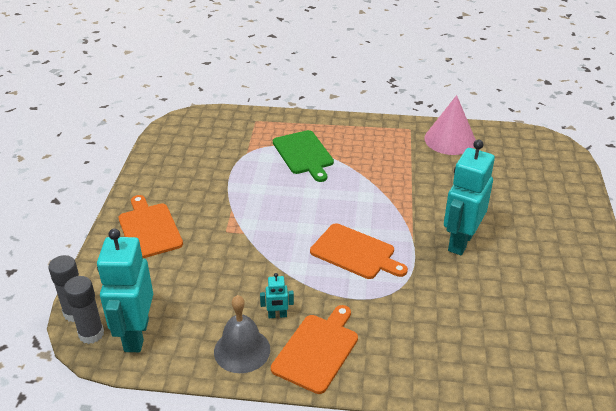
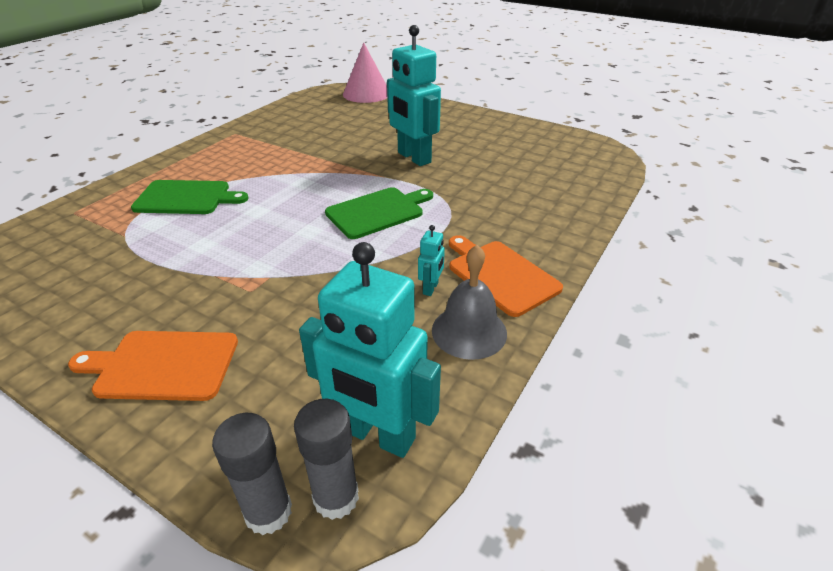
camera: 65 degrees left, 0 degrees up
(355, 252) = (378, 212): orange cutting board -> green cutting board
(450, 140) = (277, 122): pink cone -> pink cone (366, 93)

